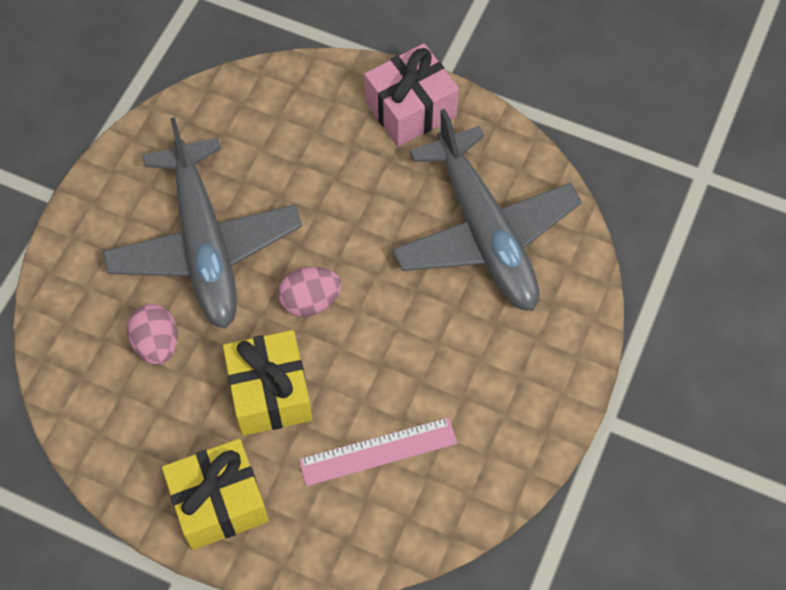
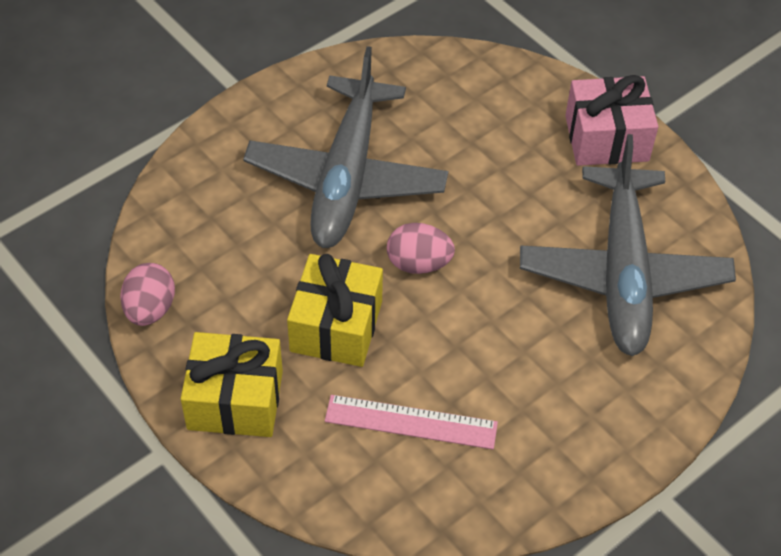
camera: 25 degrees right, 10 degrees down
(157, 344) = (256, 241): pink egg -> pink egg (150, 309)

